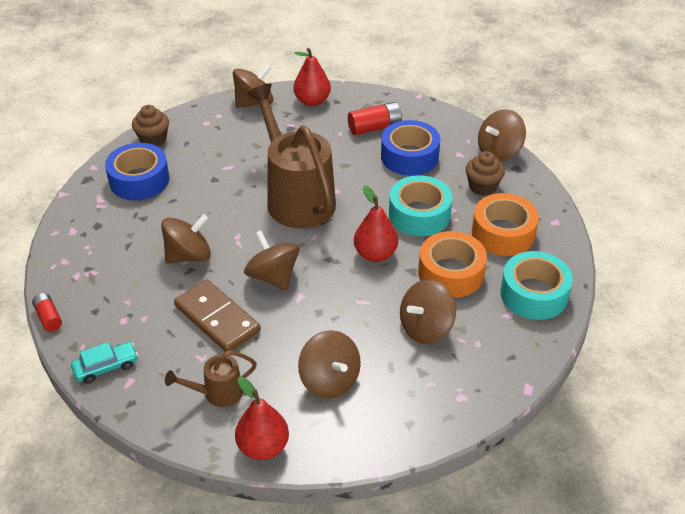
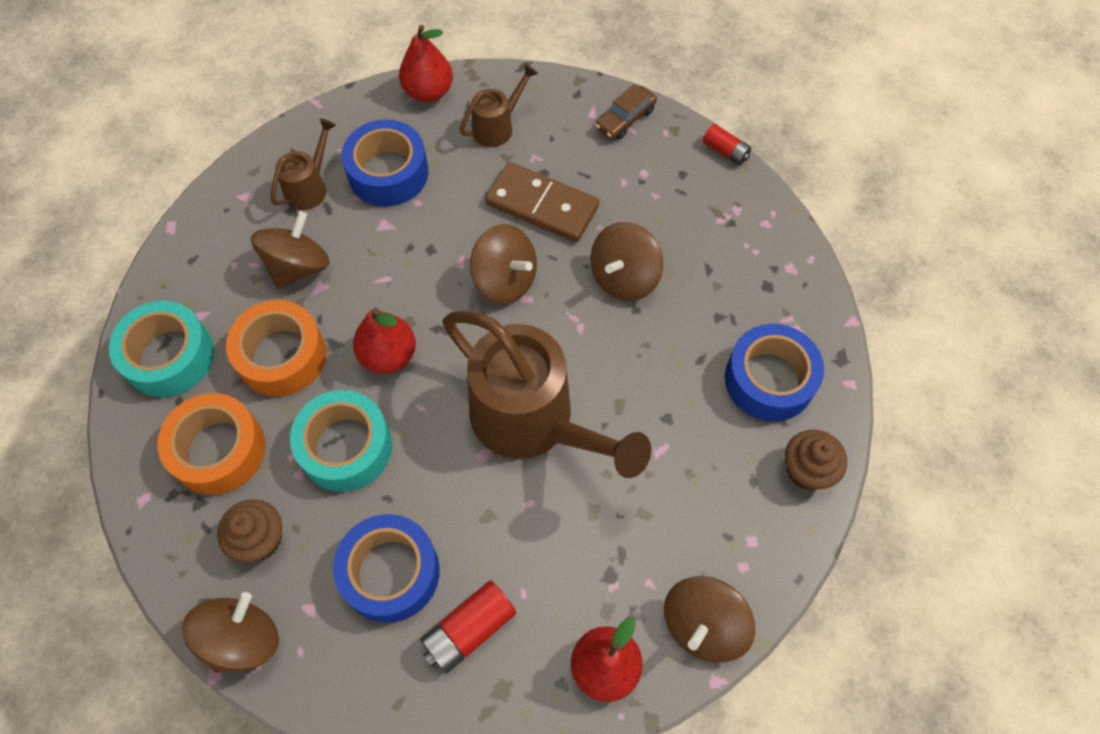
camera: 160 degrees right, 20 degrees up
(106, 367) = (625, 119): turquoise car -> brown car
(329, 380) = (388, 173): brown spinning top -> blue tape
(401, 388) = (310, 187): none -> brown watering can

